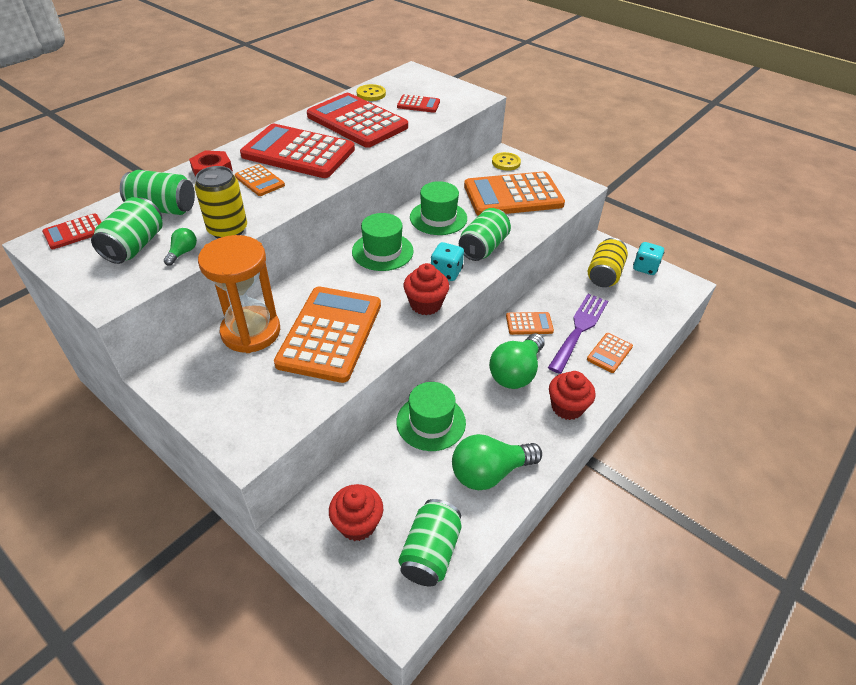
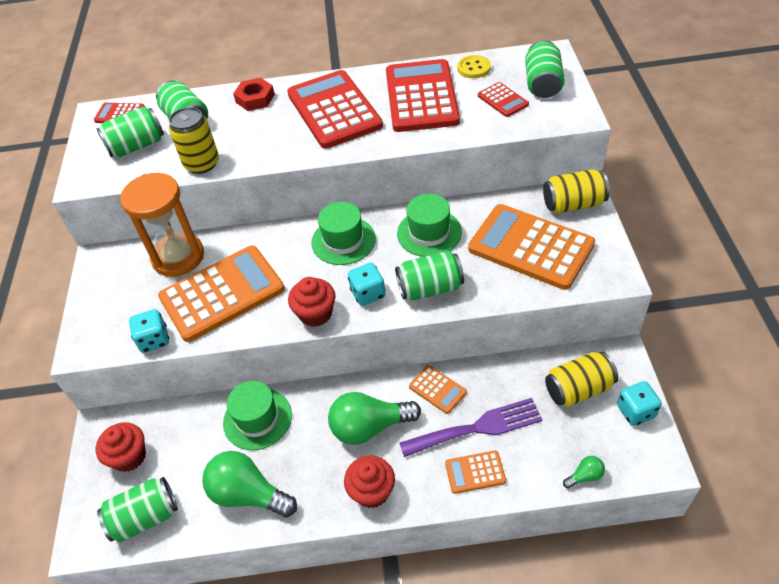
camera: 50 degrees right, 5 degrees up
(183, 253) = (155, 168): green light bulb -> green light bulb (585, 476)
(260, 181) = (274, 126): orange calculator -> none
(313, 398) = (154, 340): none -> turquoise dice
(431, 88) = (542, 84): none -> green can
(506, 162) = (573, 204): yellow button -> yellow can

